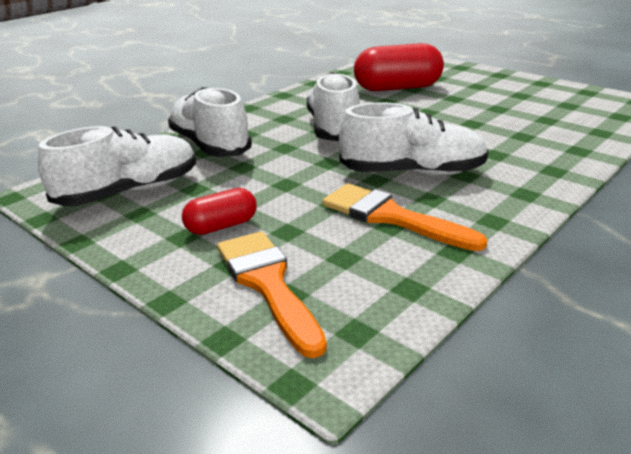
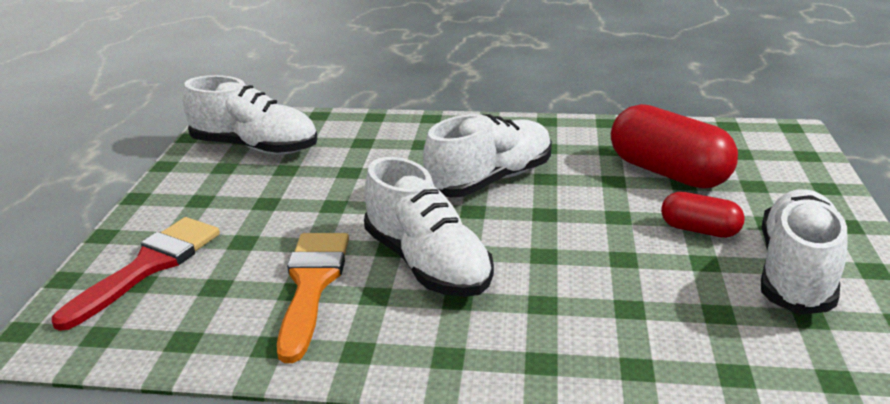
camera: 55 degrees right, 0 degrees up
(210, 145) = (377, 139): white shoe -> white shoe (796, 272)
(221, 226) = (228, 209): red capsule -> red capsule (699, 230)
(267, 284) = (149, 266): orange brush -> red brush

